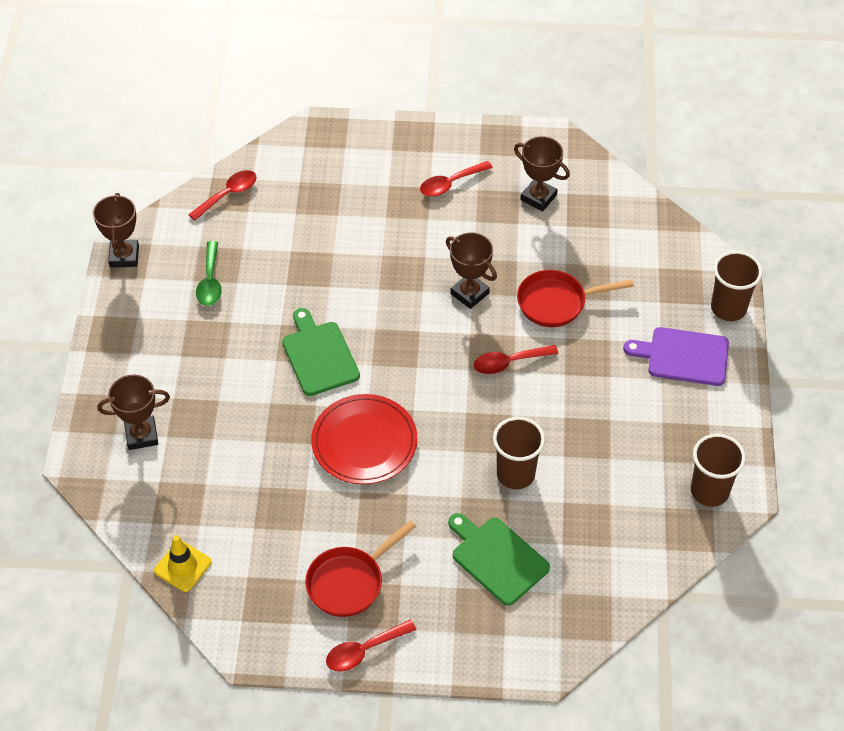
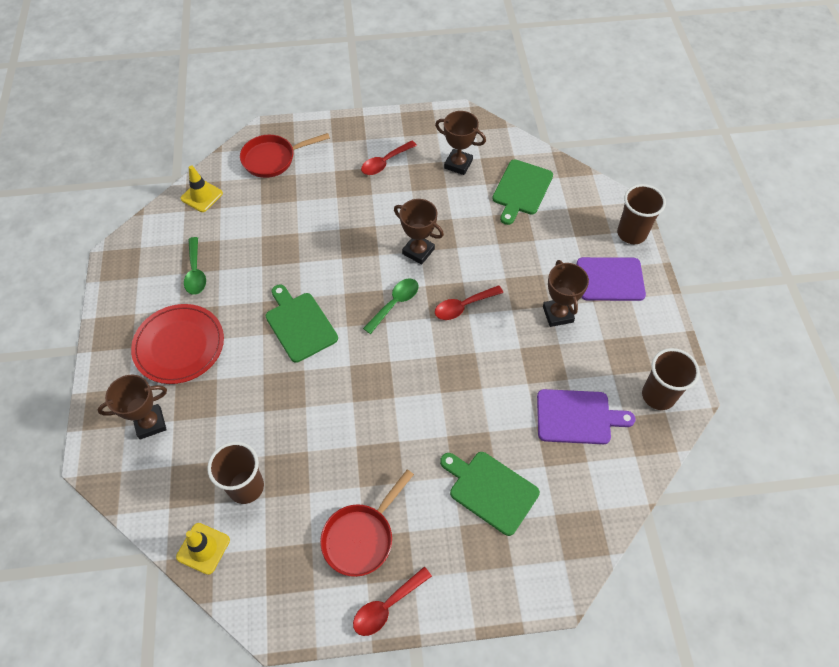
camera: 10 degrees left, 5 degrees up
(124, 256) = (118, 261): brown trophy -> brown trophy (558, 314)
(228, 194) = (202, 196): red spoon -> yellow traffic cone
(364, 442) = (352, 398): red plate -> red plate (179, 345)
(431, 348) = (395, 303): none -> green spoon
(515, 474) = (490, 407): brown cup -> brown cup (246, 487)
(557, 302) = (492, 249): red pan -> red pan (273, 159)
(608, 238) = (521, 190): none -> green cutting board
(611, 500) = (577, 417): none -> purple cutting board

